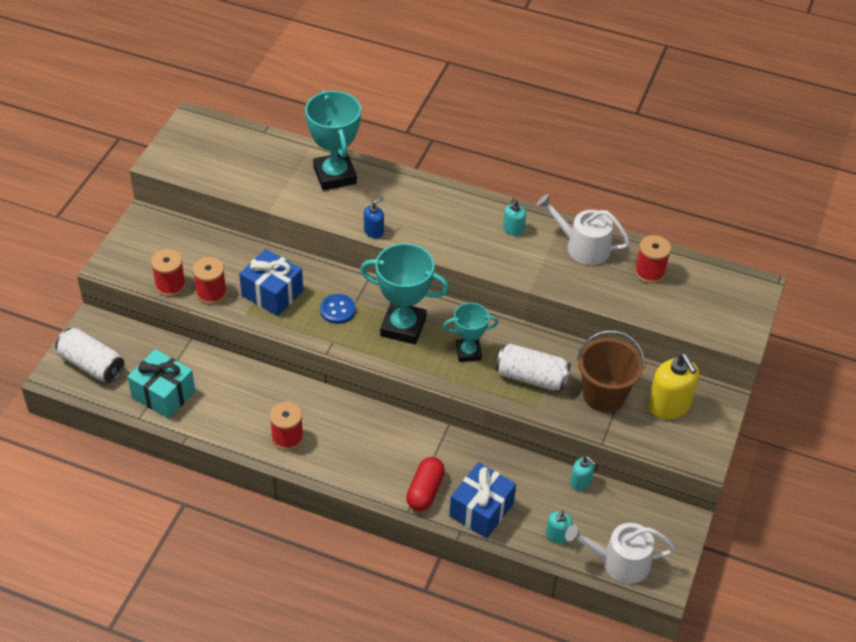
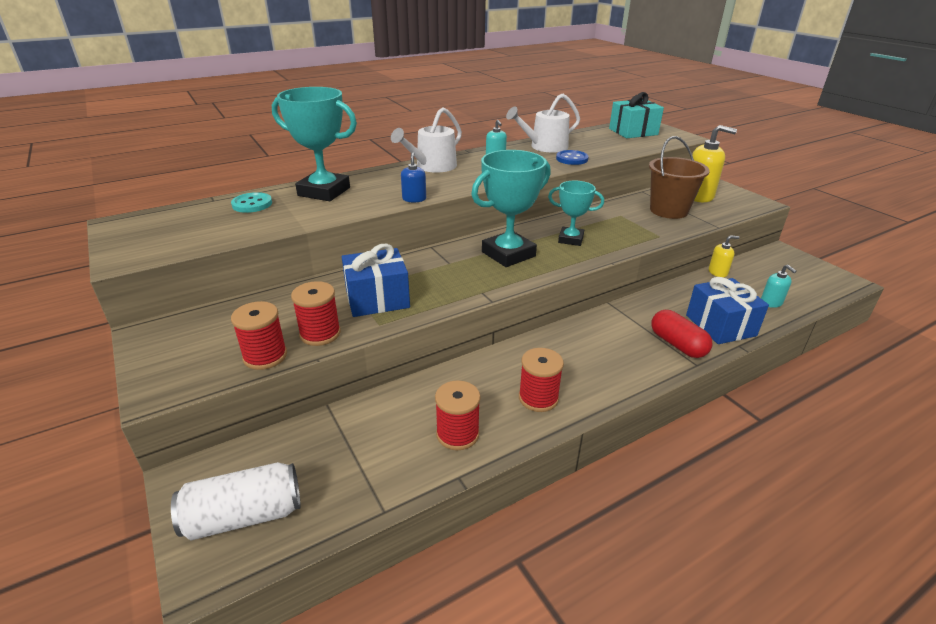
camera: 50 degrees left, 15 degrees down
(163, 394) = (374, 467): turquoise gift -> turquoise gift (633, 132)
(278, 155) = (252, 204): none -> turquoise button
(337, 310) = (447, 275): blue button -> blue button (572, 159)
(468, 352) = (570, 239): turquoise trophy -> turquoise trophy turned 75 degrees clockwise
(531, 377) = (624, 227): white can -> none
(580, 482) = (718, 272): turquoise soap dispenser -> yellow soap dispenser
(619, 562) = (814, 288): white watering can -> white watering can (432, 166)
(649, 272) = (595, 139): red spool -> red spool (457, 434)

